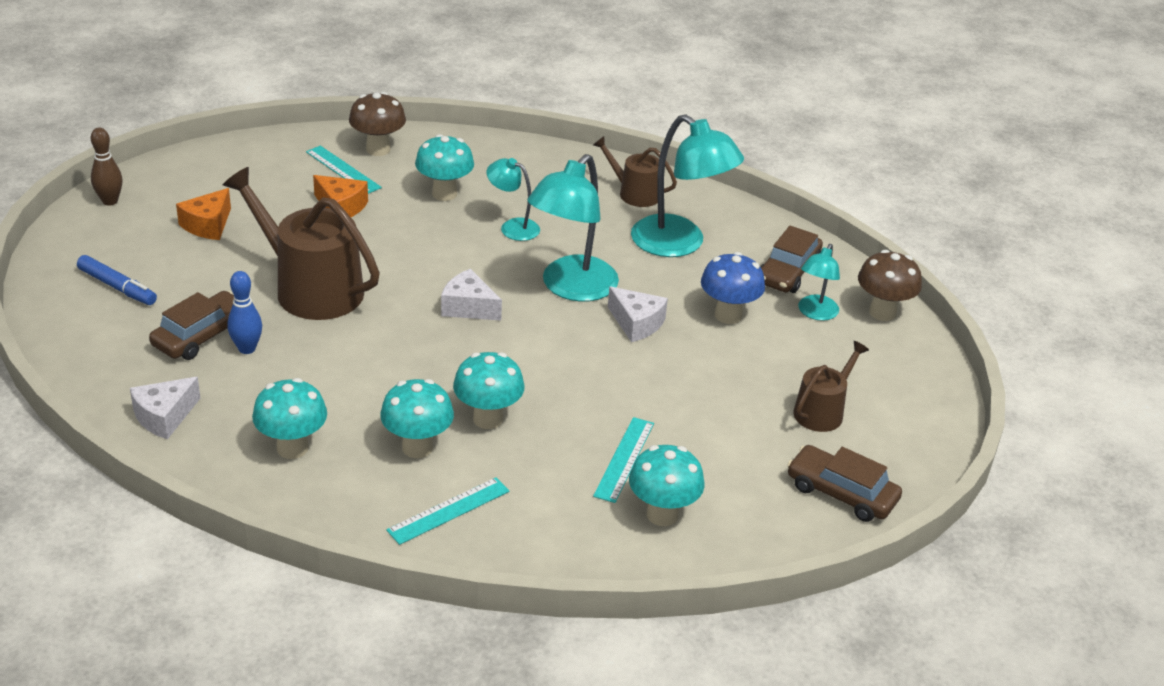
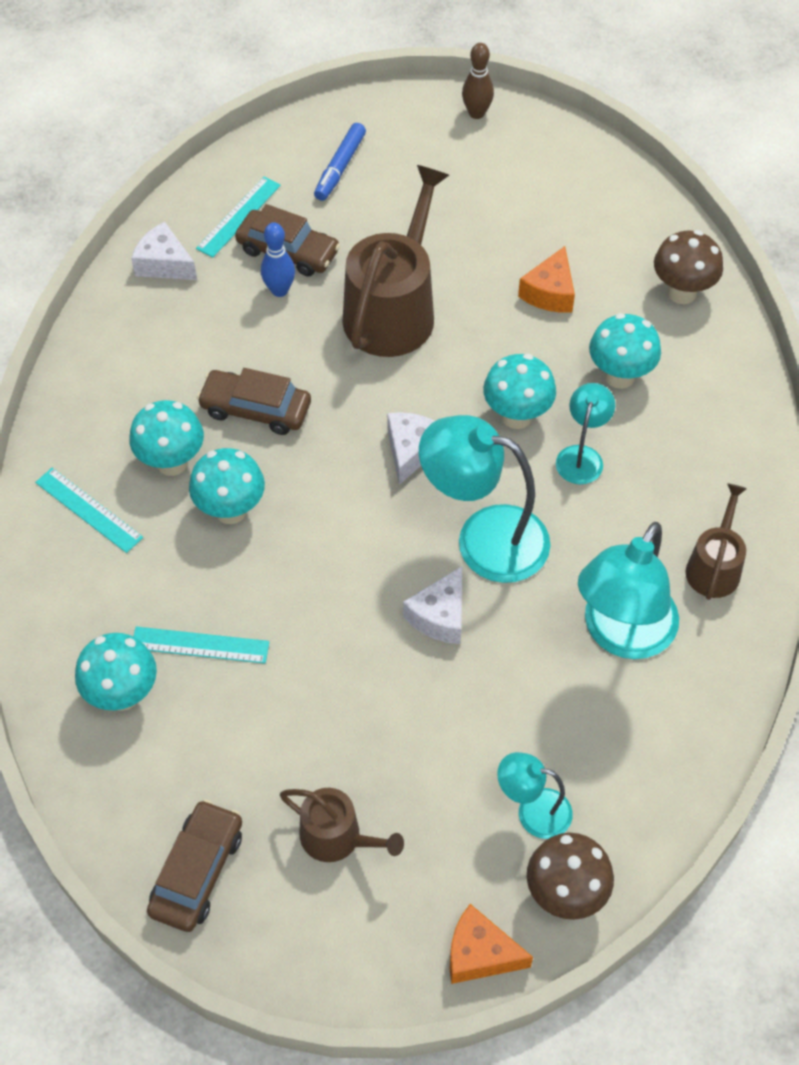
camera: 80 degrees right, 20 degrees up
(208, 225) = (468, 198): orange cheese -> orange cheese (480, 954)
(292, 448) = (146, 367): turquoise mushroom -> turquoise mushroom (516, 416)
(343, 169) = (624, 274): turquoise ruler -> turquoise ruler (239, 217)
(728, 315) = (491, 710): blue mushroom -> none
(788, 272) = (612, 768): brown car -> brown car (256, 409)

